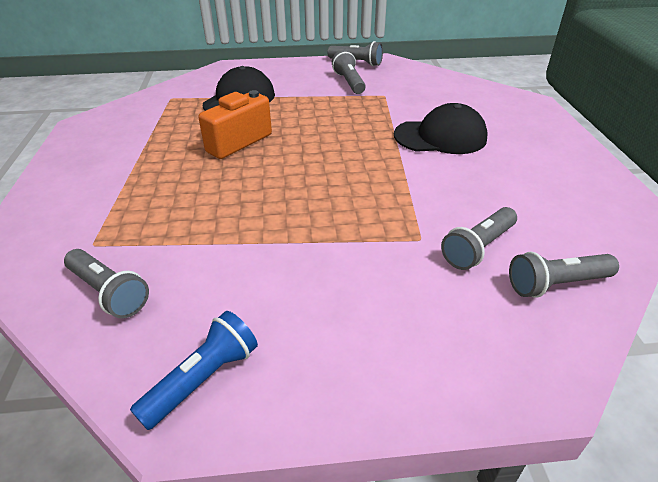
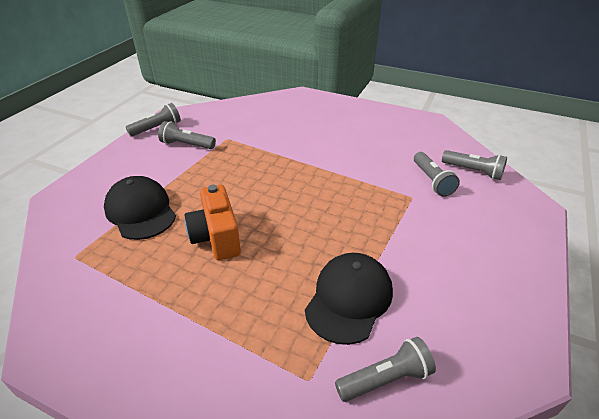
camera: 60 degrees left, 0 degrees up
(203, 379) = (499, 340): blue flashlight -> none
(440, 137) = (309, 142): black cap -> black cap (349, 299)
(556, 284) = (473, 171): grey flashlight -> grey flashlight turned 75 degrees counterclockwise

